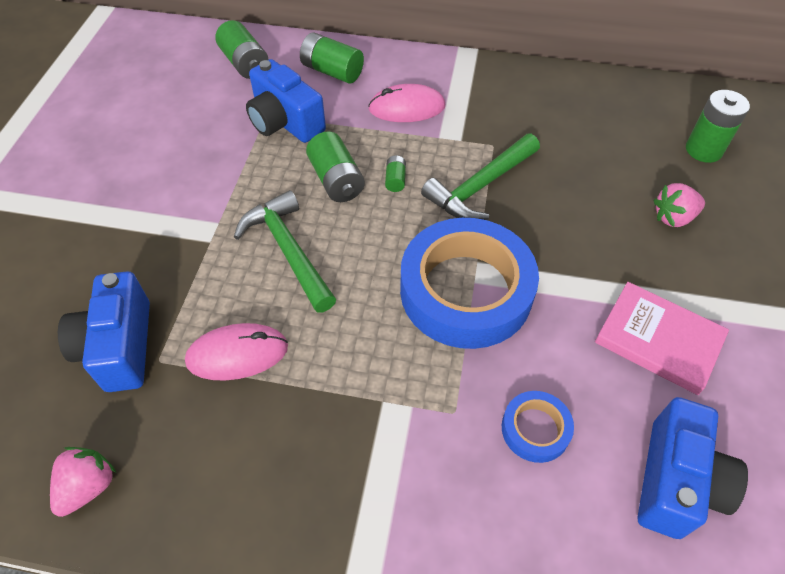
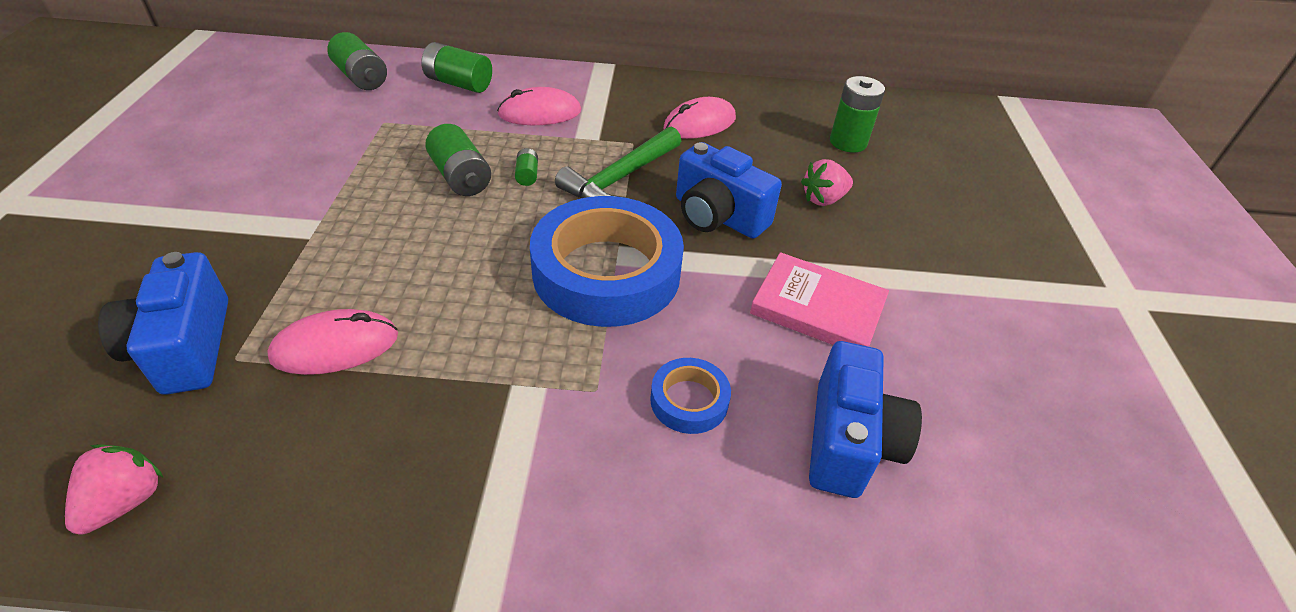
camera: 10 degrees left, 10 degrees down
(285, 122) = (404, 127): blue camera -> blue camera (718, 216)
(288, 251) = (402, 243): green hammer -> none
(558, 123) = (699, 123): none -> pink mouse

